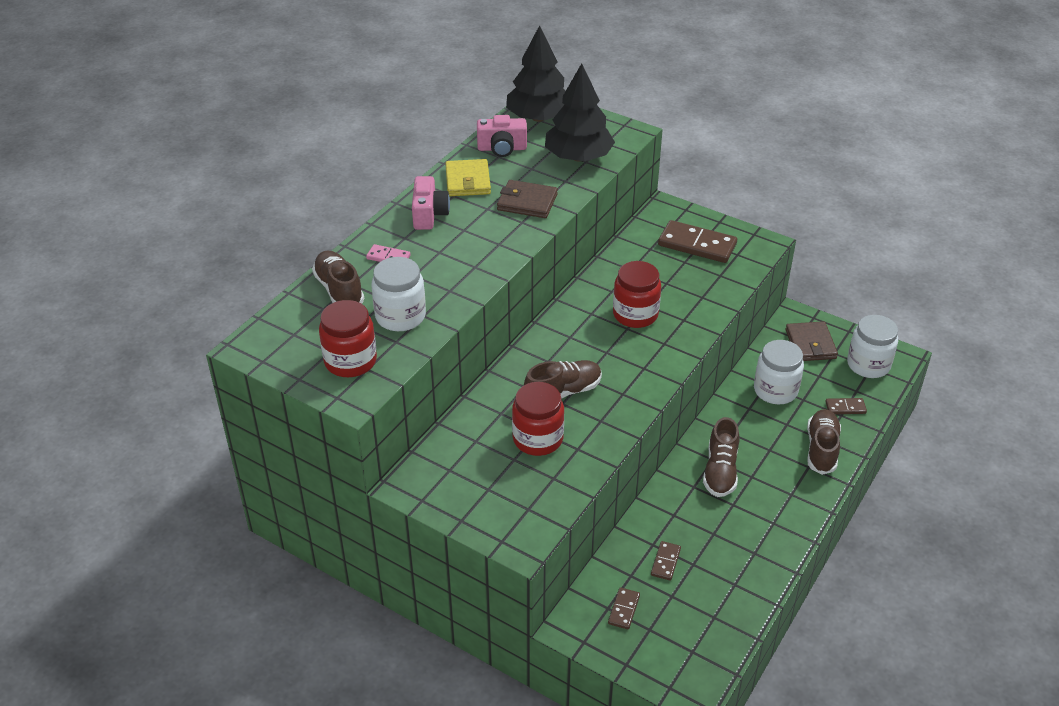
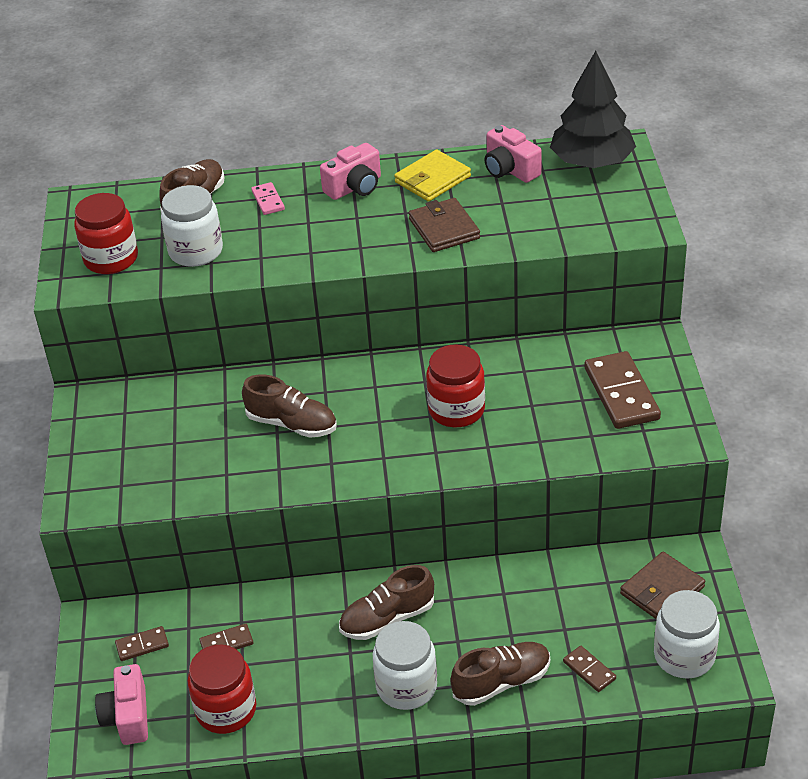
camera: 55 degrees right, 0 degrees up
(538, 439) = (214, 442): red jar -> red jar (226, 710)
(578, 157) = (559, 219): black tree -> none
(686, 651) = (128, 717): none -> pink camera
(775, 390) = (553, 599): white jar -> white jar (406, 686)

